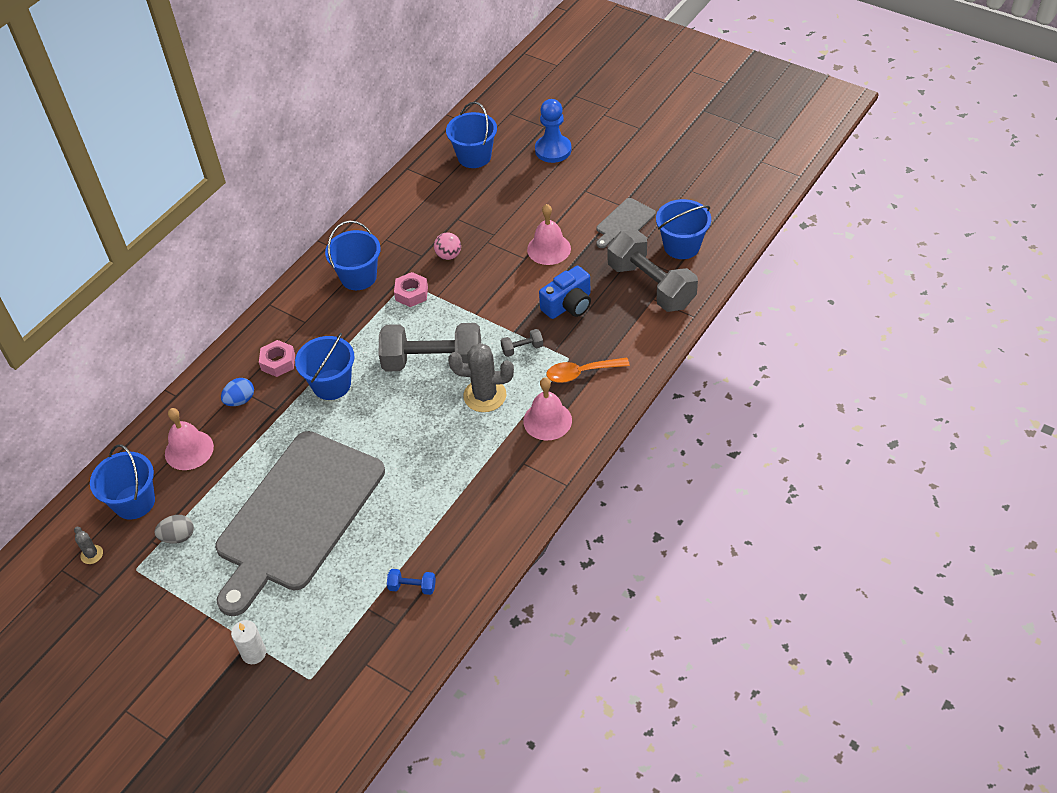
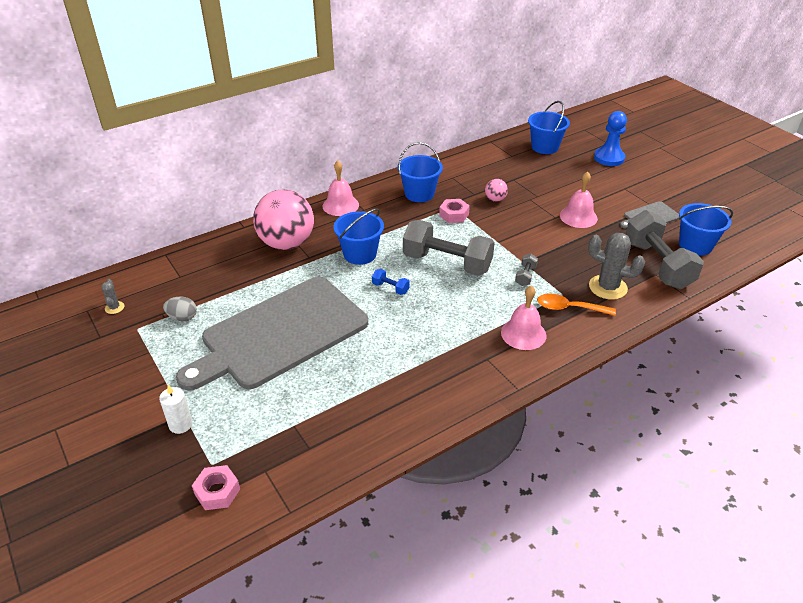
camera: 20 degrees right, 10 degrees down
(134, 502) = (168, 283): blue bucket -> none
(189, 450) = (230, 263): pink bell -> pink bell (340, 205)
(240, 400) = (287, 243): blue egg -> pink ball
(278, 362) = (329, 228): pink nut -> pink nut (217, 491)
(412, 587) = (340, 422): blue dumbbell -> blue dumbbell (390, 288)
(485, 395) = (478, 299): grey cactus -> grey cactus (607, 287)
(522, 348) = (525, 276): grey dumbbell -> grey dumbbell turned 75 degrees counterclockwise
(568, 305) = (578, 257): blue camera -> none

